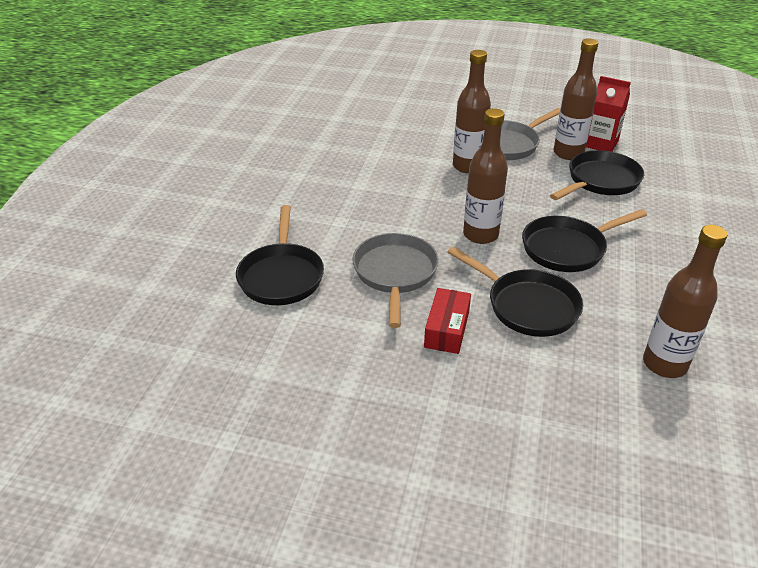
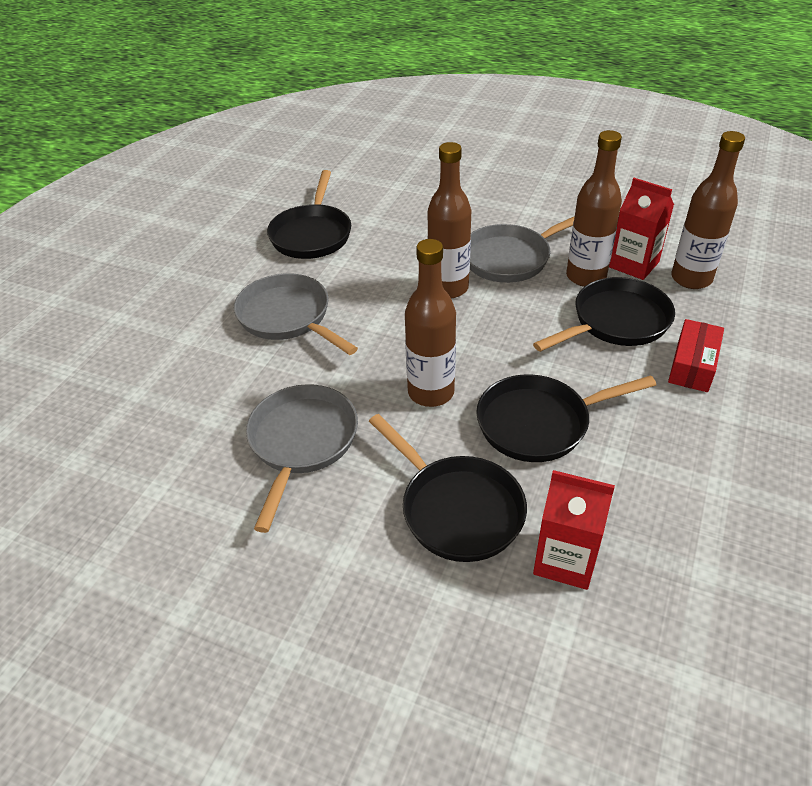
camera: 10 degrees right, 5 degrees up
(281, 276) = (161, 433): black pan -> black pan (312, 234)
(350, 193) = (288, 317): none -> grey pan
(447, 329) = (339, 535): red box -> red box (692, 365)
(615, 329) = (565, 560): none -> red carton
(664, 364) = (617, 625): brown bottle -> brown bottle (691, 279)

